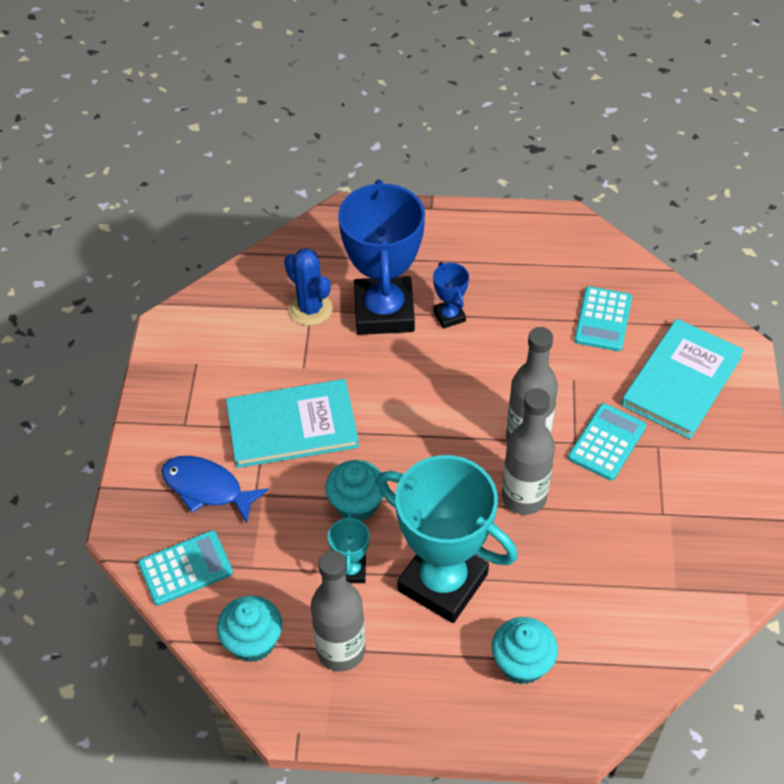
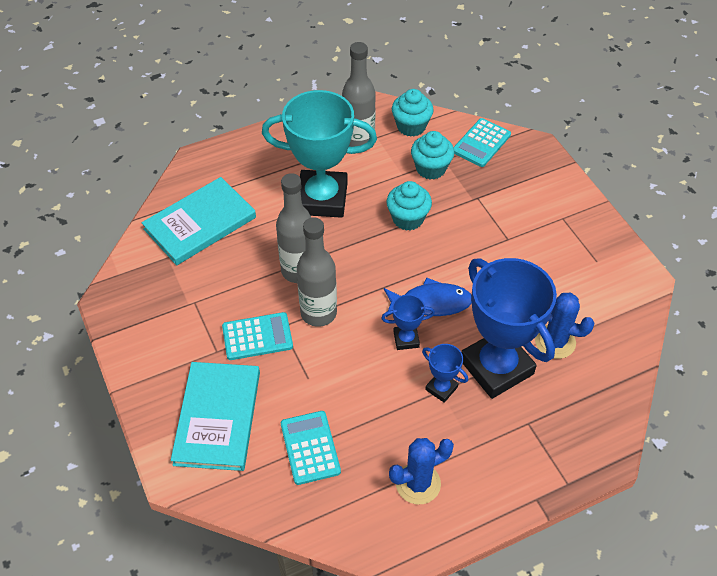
camera: 150 degrees right, 0 degrees up
(207, 488) = (510, 188): blue fish -> blue fish (431, 303)
(292, 426) = (491, 248): turquoise book -> turquoise book (200, 223)
(351, 570) = (383, 182): turquoise trophy -> none
(452, 373) = (406, 339): none -> blue trophy
(522, 255) = (418, 483): none -> blue cactus
(522, 663) = (248, 177): turquoise cupcake -> turquoise cupcake (431, 168)
(606, 442) = (257, 337): turquoise calculator -> turquoise calculator turned 105 degrees counterclockwise

